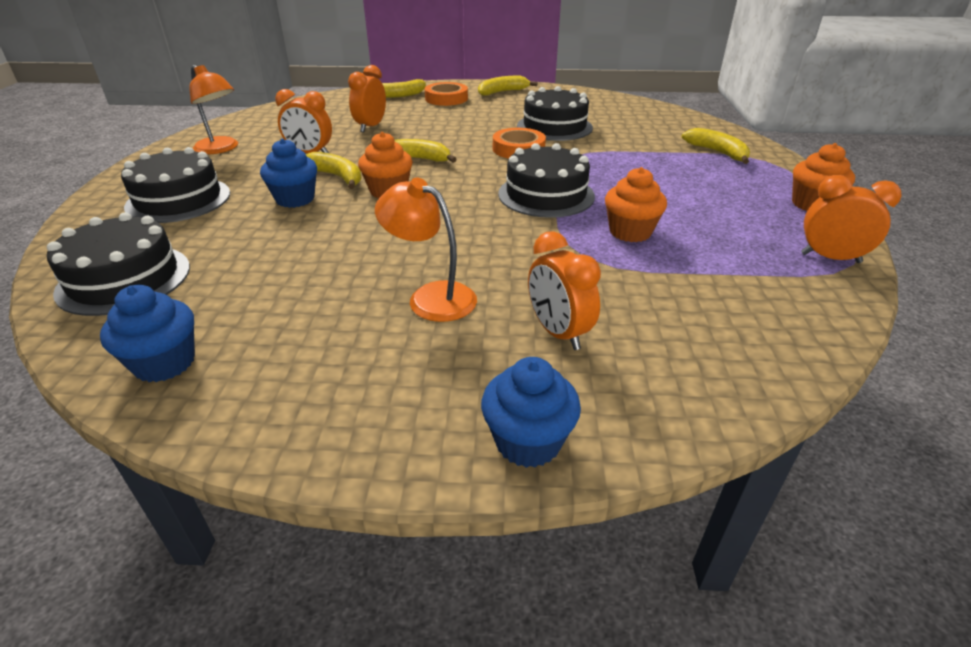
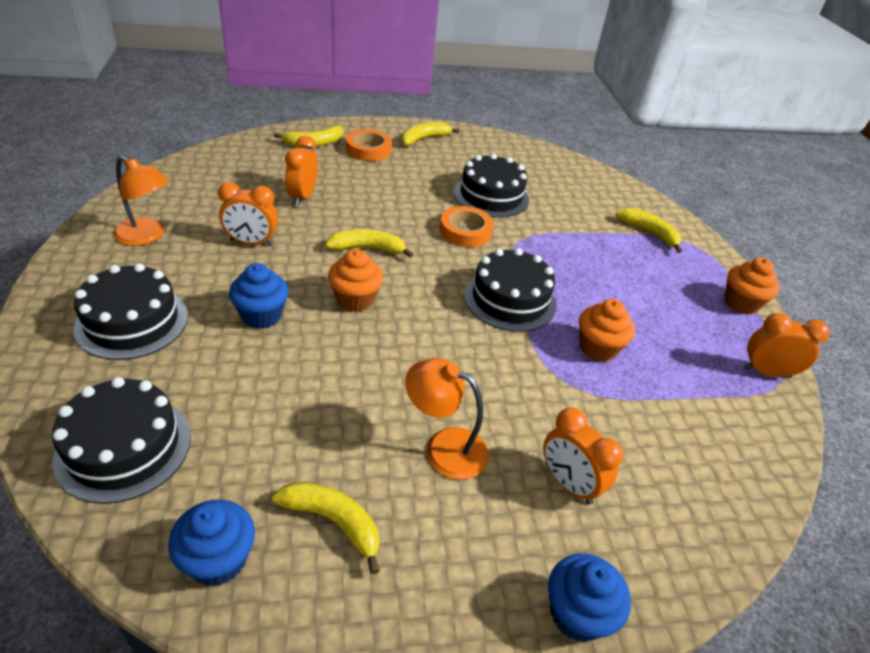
camera: 15 degrees left, 5 degrees up
(337, 177) = (294, 279): yellow banana -> yellow banana (334, 522)

